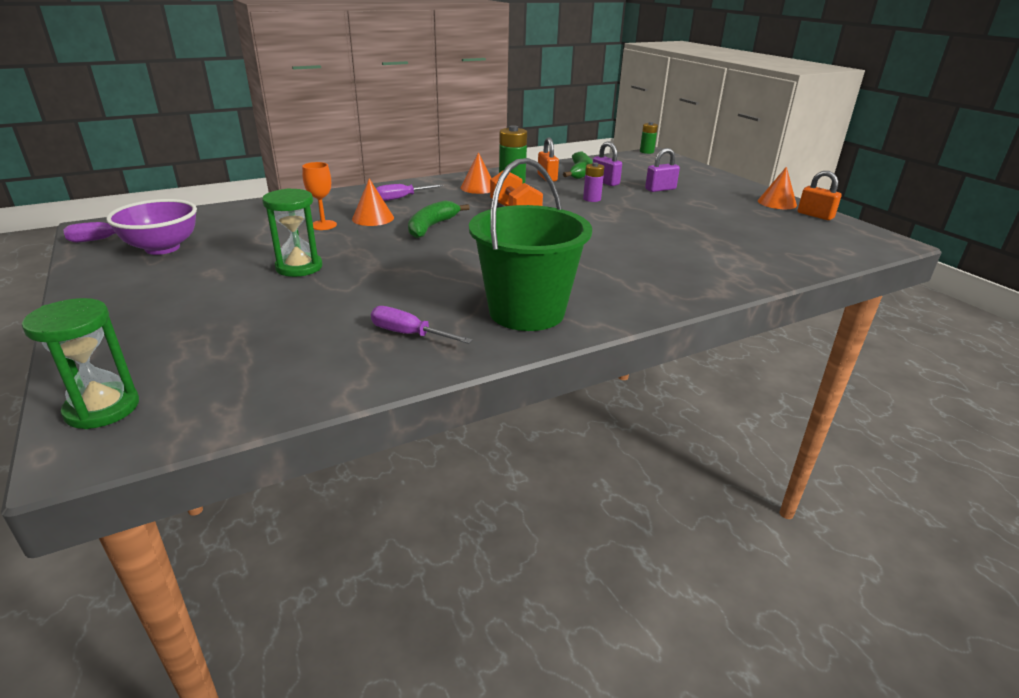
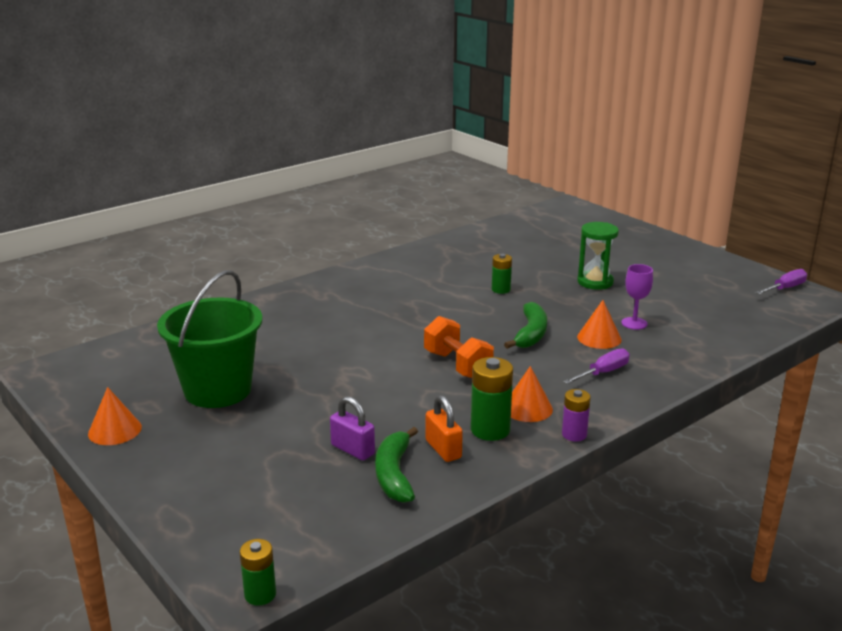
camera: 170 degrees right, 5 degrees down
(102, 408) = (584, 213): green hourglass -> none
(162, 248) = (723, 286): purple bowl -> none
(323, 225) = (634, 323): orange goblet -> purple goblet
(408, 334) = (474, 251): purple screwdriver -> none
(422, 270) = (501, 289): none -> green battery
(526, 312) = (407, 269): green bucket -> green bucket (217, 390)
(592, 199) = (370, 403): purple battery -> purple battery (574, 434)
(660, 189) = (271, 442): purple padlock -> none
(815, 215) = (86, 408): orange padlock -> none

